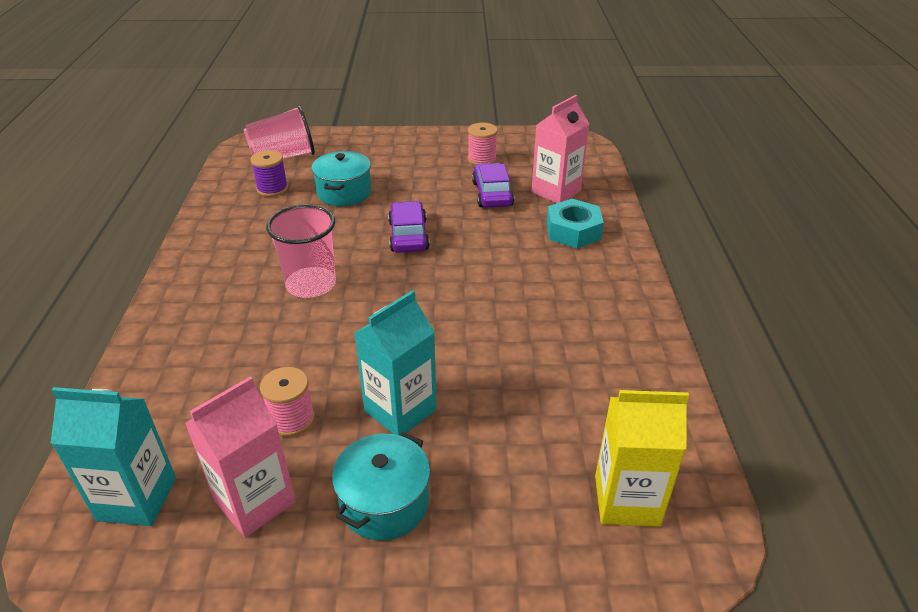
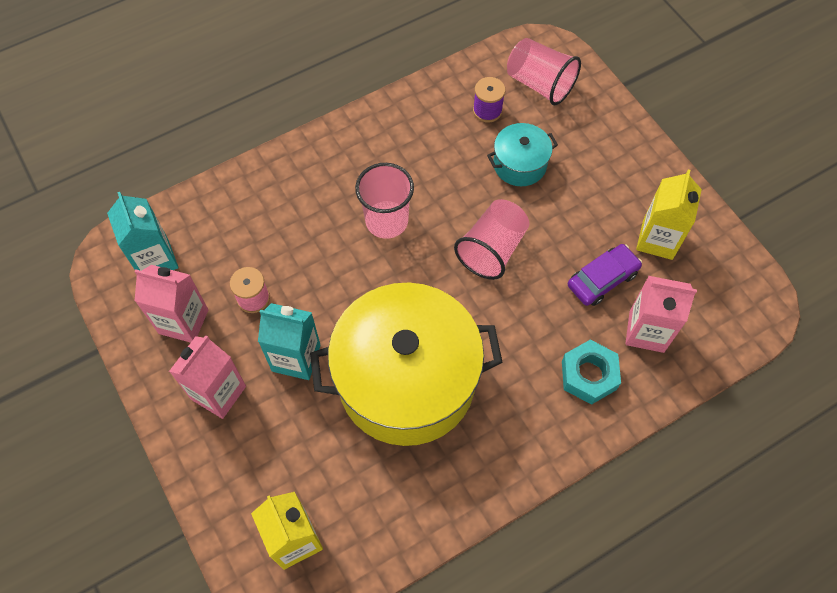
camera: 60 degrees right, 25 degrees up
(384, 502) = (218, 392): turquoise pot -> pink carton
(408, 236) = (492, 249): purple car -> pink cup
(482, 159) = (657, 239): pink spool -> yellow carton
(496, 336) = (406, 380): none -> yellow pot

